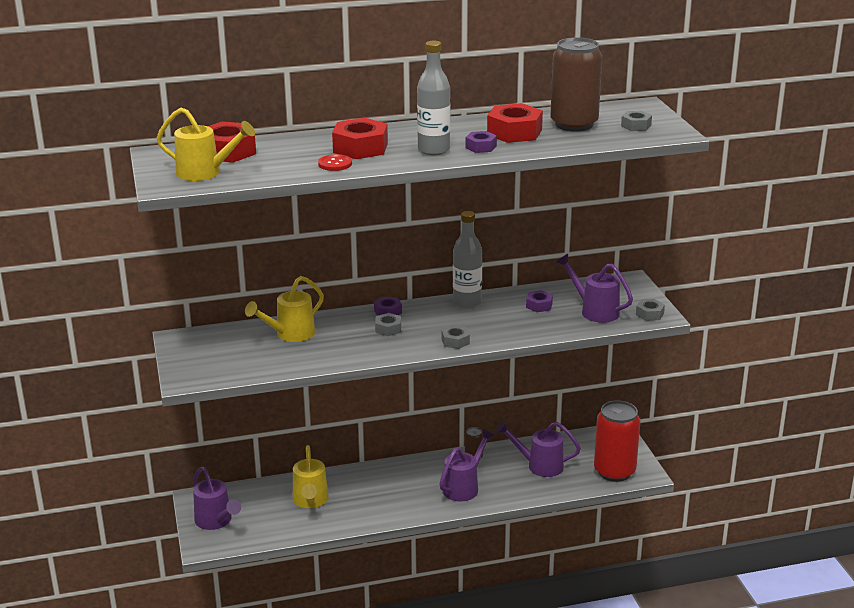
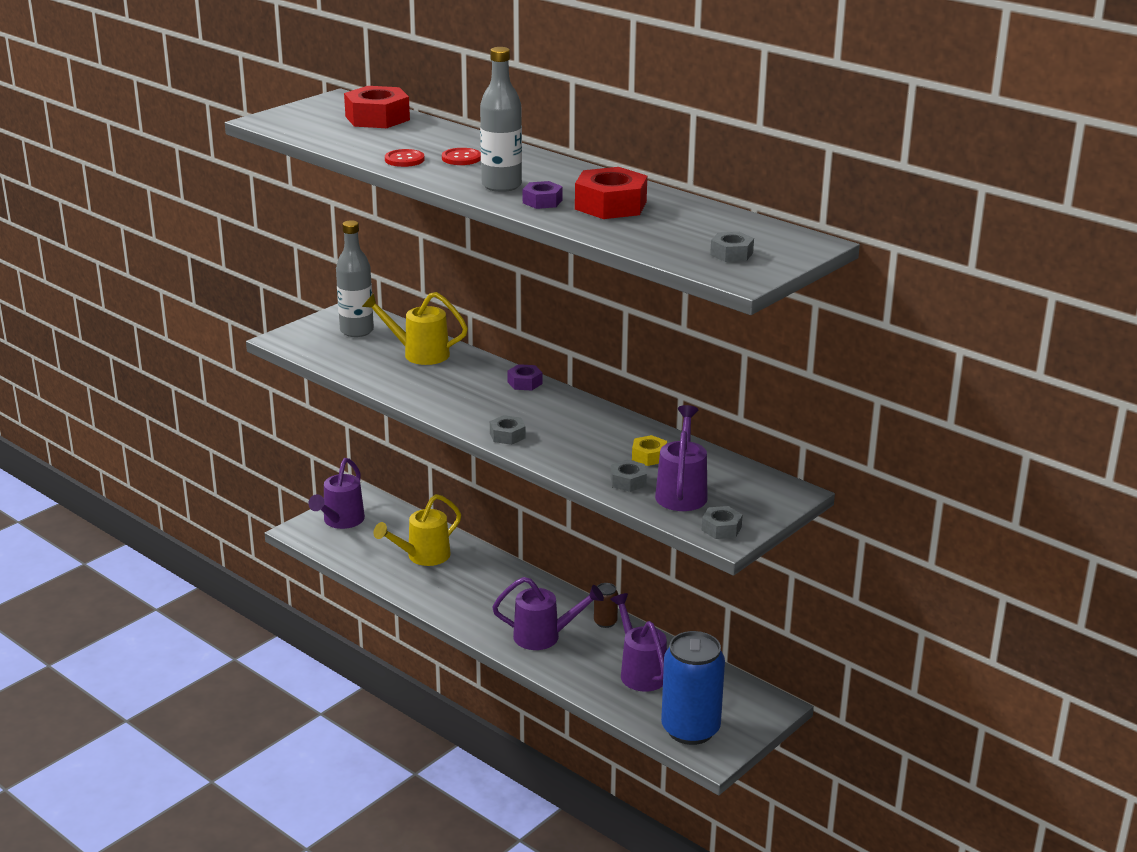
camera: 55 degrees right, 0 degrees up
(204, 173) = (314, 124): yellow watering can -> none
(360, 148) = (461, 158): red nut -> red button
(388, 329) = (490, 394): grey nut -> grey nut (628, 481)
(467, 302) = (600, 415): grey bottle -> grey bottle (357, 331)
(539, 305) = (649, 456): purple nut -> yellow nut
(574, 124) = (682, 225): brown can -> none
(614, 471) = (690, 729): red can -> blue can

